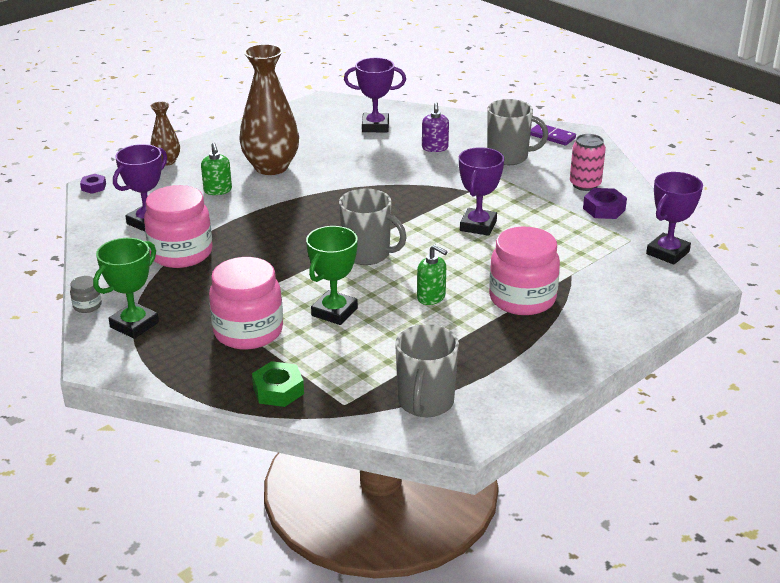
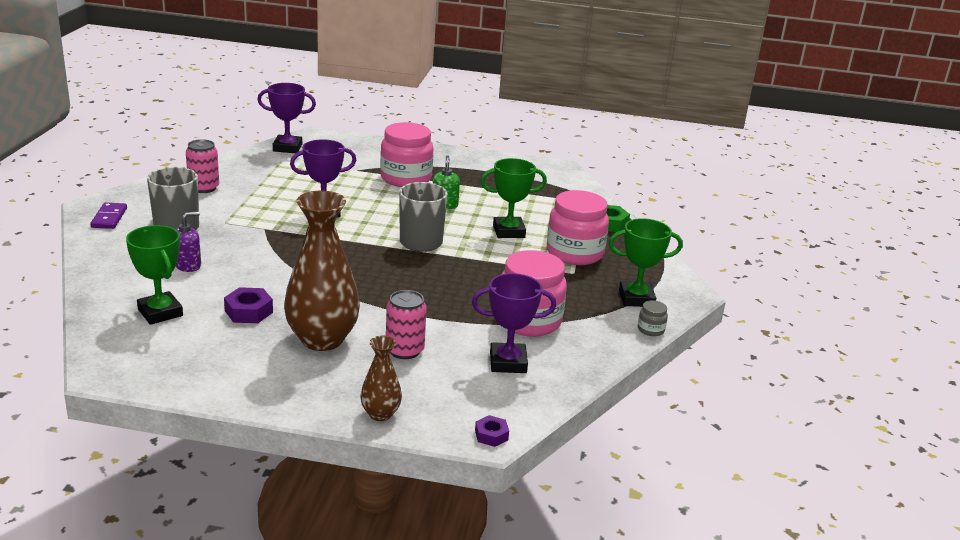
camera: 130 degrees left, 5 degrees down
(218, 190) = (404, 350): green soap dispenser -> pink can
(375, 126) = (160, 312): purple trophy -> green trophy
(425, 403) = (550, 182): grey mug -> none
(604, 209) = (242, 175): purple nut -> purple nut (249, 311)

